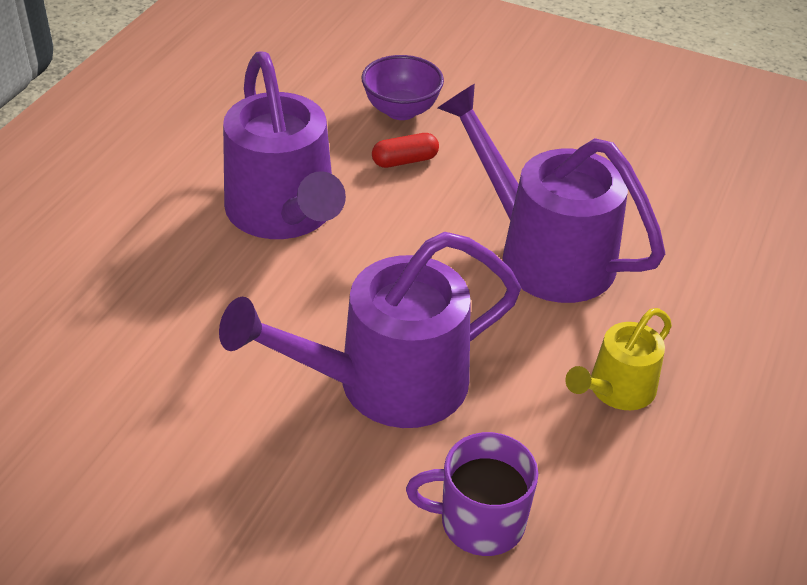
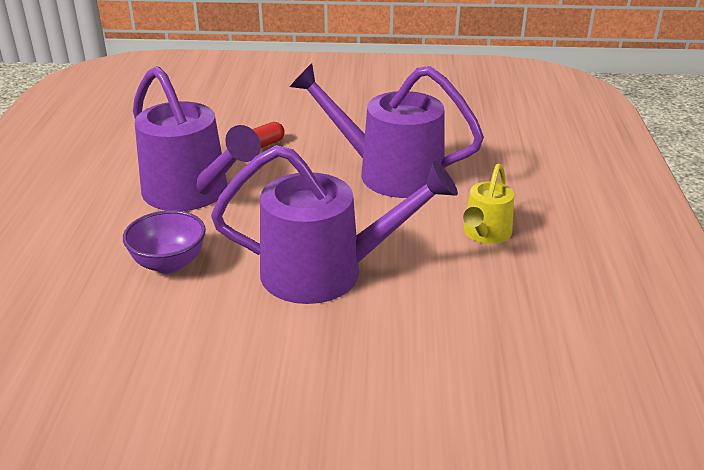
camera: 20 degrees left, 10 degrees down
(384, 384) = (327, 272): purple watering can -> purple watering can turned 135 degrees counterclockwise
(401, 110) = (242, 119): purple bowl -> purple bowl (169, 264)
(479, 522) = (444, 332): purple mug -> none

